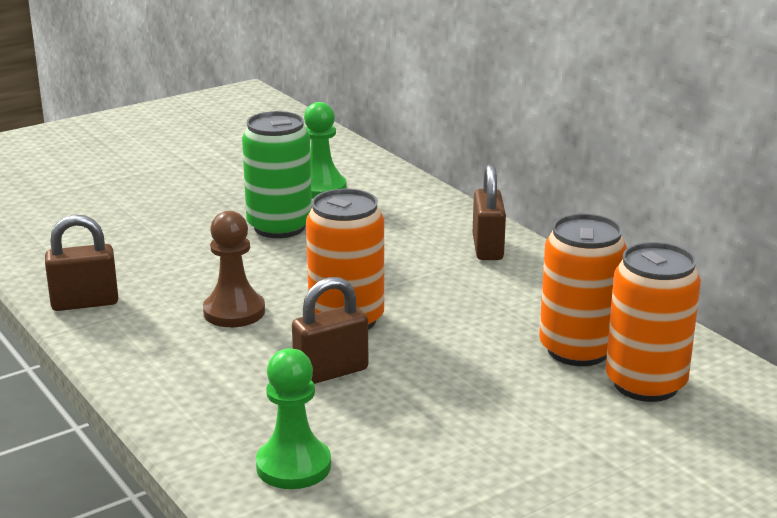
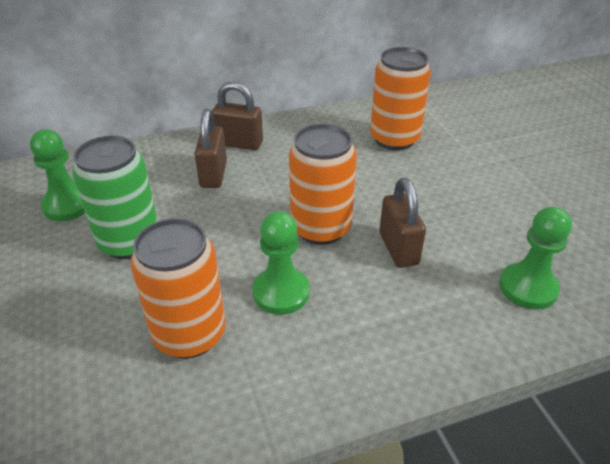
camera: 75 degrees left, 15 degrees up
(85, 303) = (212, 411): brown padlock -> brown padlock (213, 174)
(234, 312) = (281, 292): brown pawn -> green pawn
(645, 384) = (438, 126): orange can -> orange can (189, 334)

